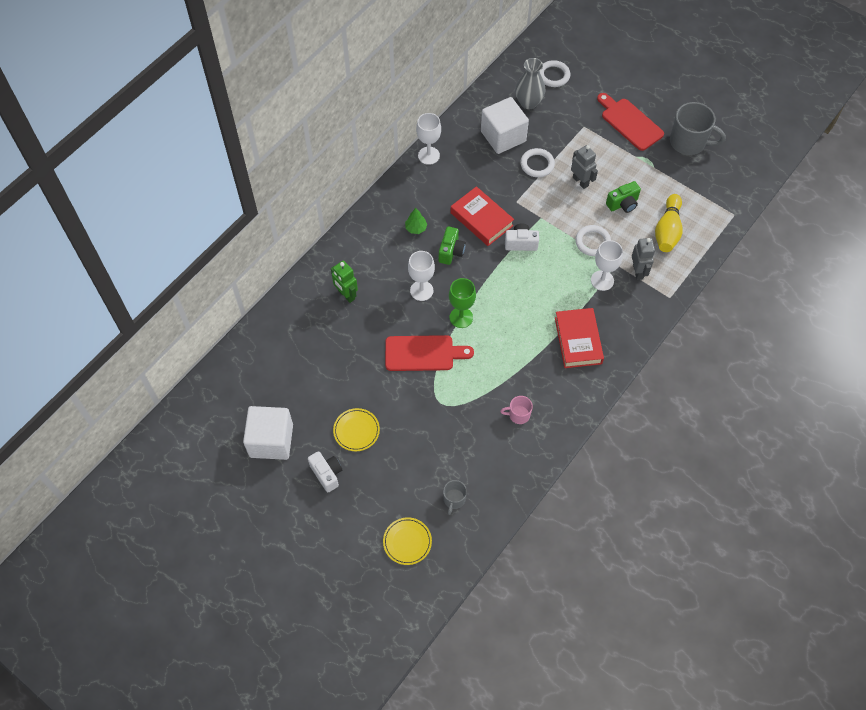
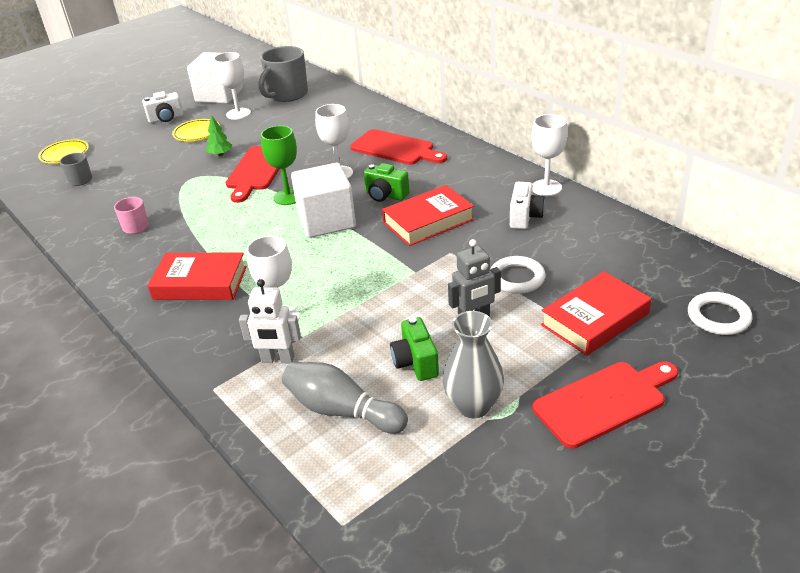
camera: 105 degrees right, 25 degrees down
(314, 406) = (238, 114): none -> white goblet
(346, 295) = (355, 130): green robot -> none
(377, 258) = (395, 149): none -> red cutting board
(416, 228) = (430, 174): green tree -> green tree (220, 154)
(503, 136) = (577, 251): white cube -> white cube (326, 221)
(521, 243) = (377, 250): white camera -> white camera (525, 217)
(528, 103) = (649, 282): grey vase -> grey vase (473, 406)
(567, 127) = (595, 319): none -> red book
(592, 242) = (353, 317): white ring -> none
(638, 271) = (278, 359): grey robot -> white robot
(667, 230) = (342, 411): yellow bowling pin -> grey bowling pin
(688, 142) = (546, 487): grey mug -> grey mug (287, 95)

